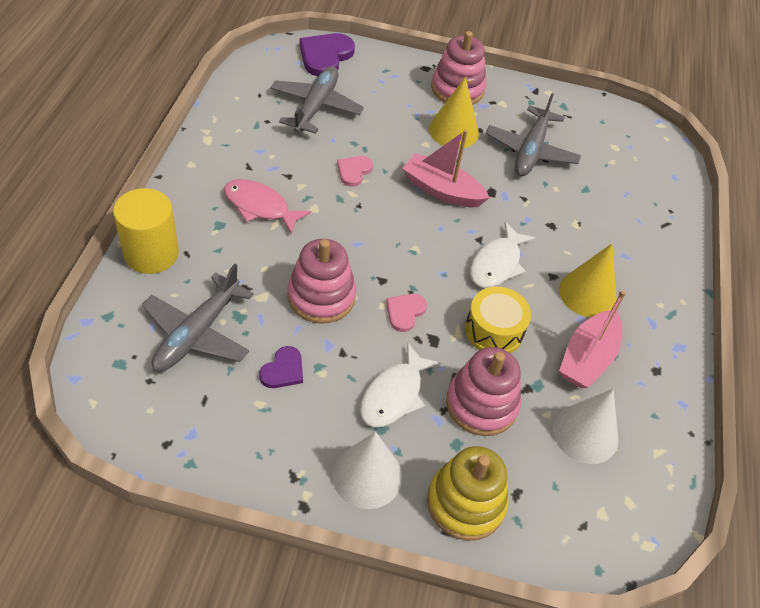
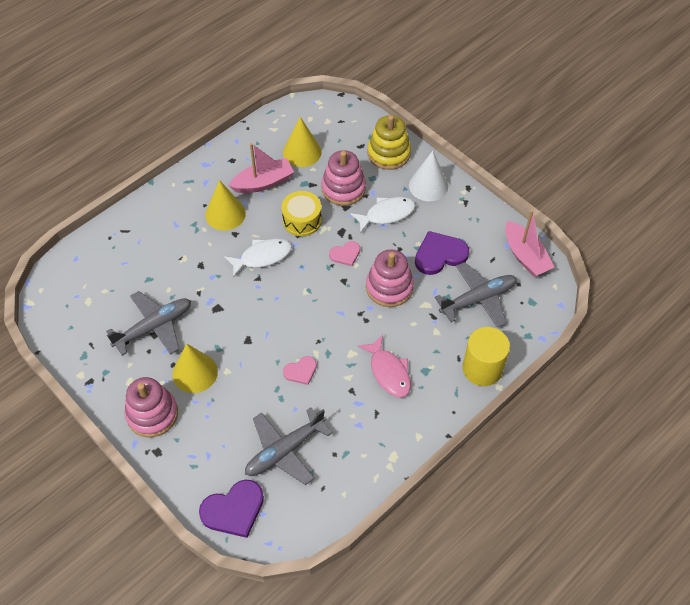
camera: 140 degrees left, 5 degrees up
(283, 370) = (439, 255): purple heart -> purple heart, size x1.74
(442, 190) = (250, 325): pink boat -> pink boat (525, 256)
(585, 433) = (302, 152): white cone -> yellow cone

